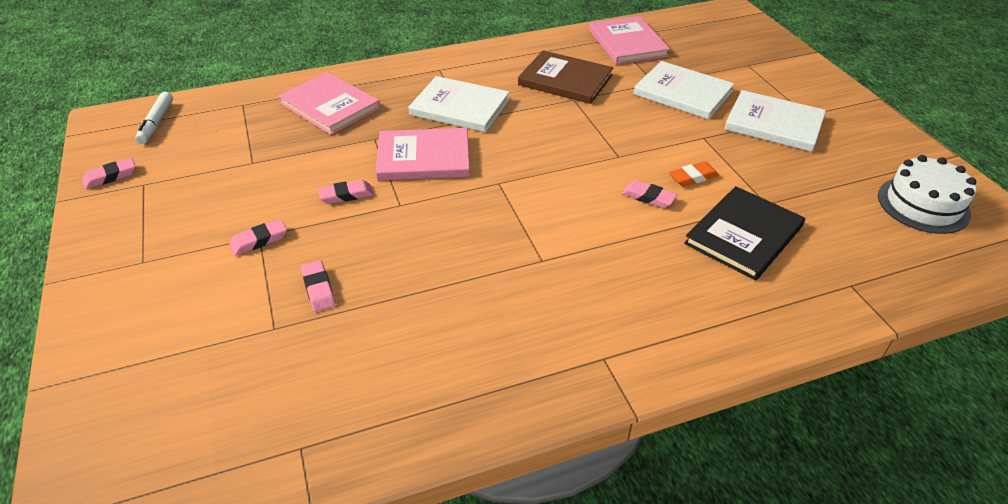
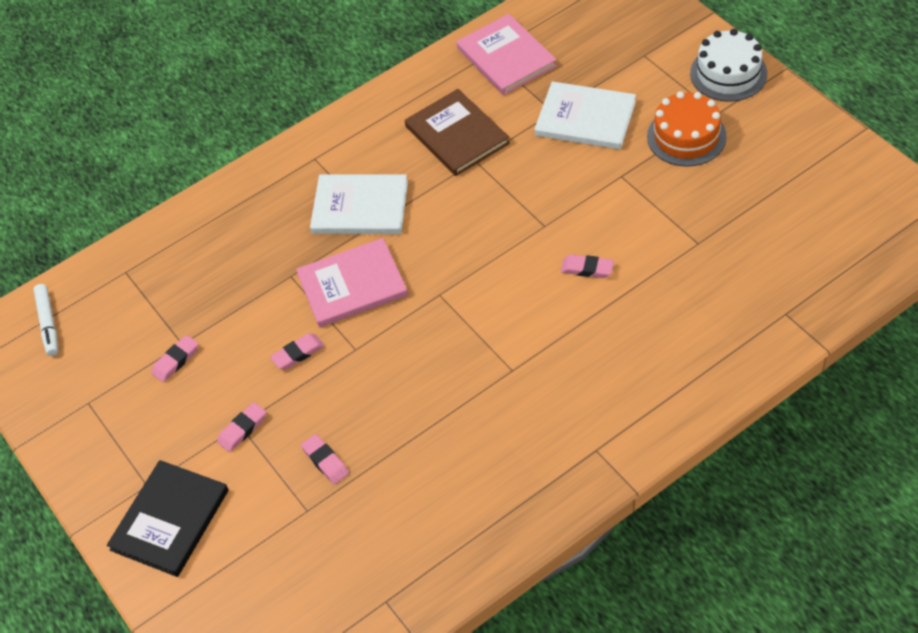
camera: 10 degrees left, 10 degrees up
(110, 177) = (48, 404): pink eraser -> pink eraser (176, 361)
(330, 106) = (221, 246): pink book -> none
(565, 80) = (457, 135): brown book -> brown book turned 45 degrees clockwise
(693, 177) = (623, 231): orange eraser -> none
(744, 235) = (684, 287): black book -> black book (170, 520)
(774, 124) = (686, 136): white book -> orange cake
(923, 205) = (839, 202): white cake -> white cake (728, 73)

